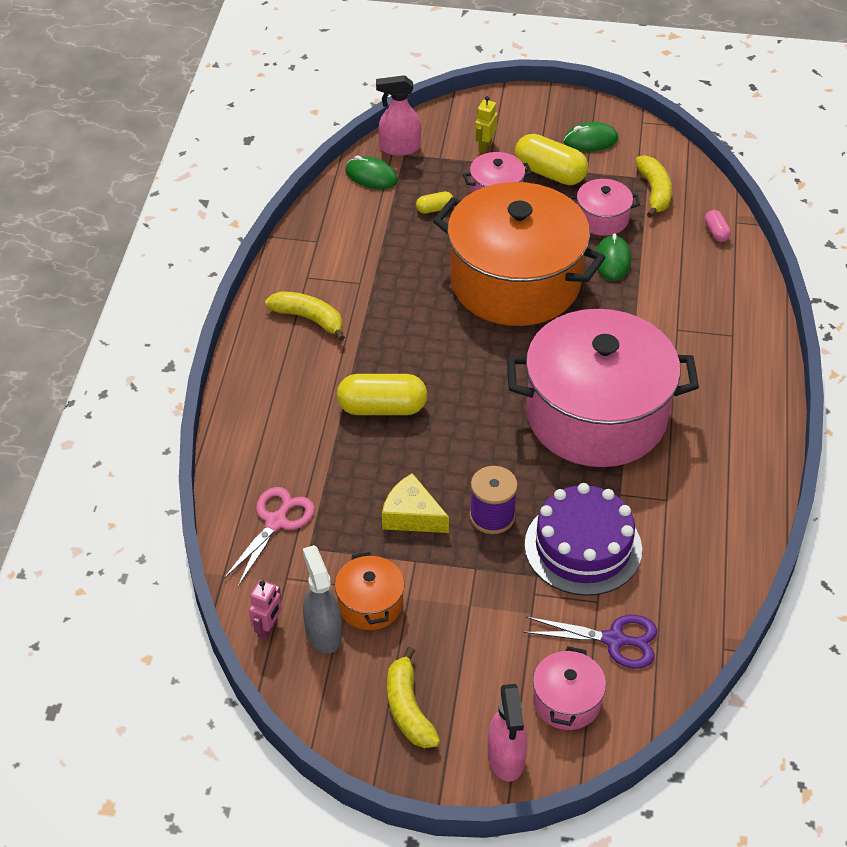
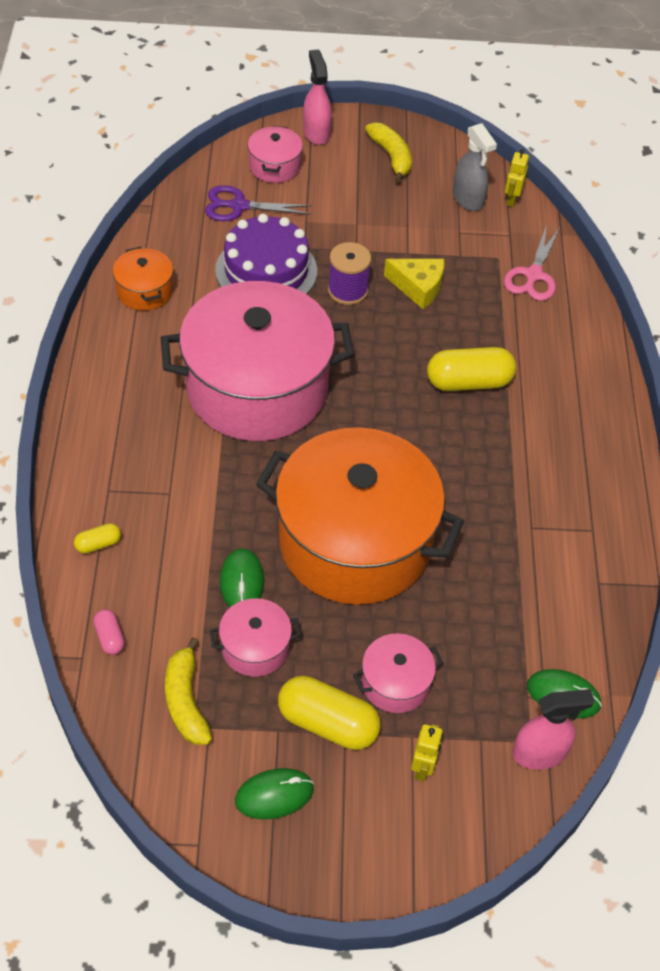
camera: 170 degrees right, 5 degrees up
(268, 629) = (511, 199): pink robot -> yellow robot
(309, 319) = (572, 476): yellow banana -> none
(370, 604) = (437, 220): orange pot -> orange pot (145, 291)
(434, 209) = (469, 645): yellow capsule -> yellow capsule (98, 544)

